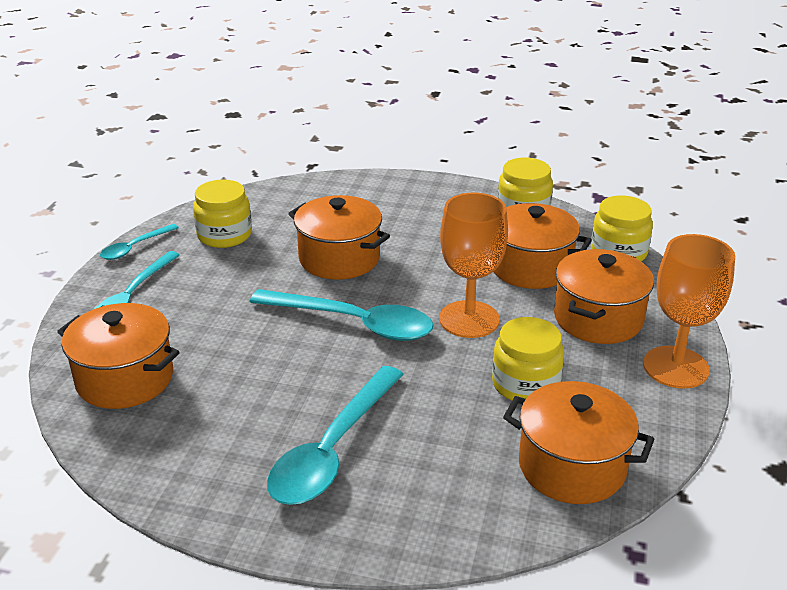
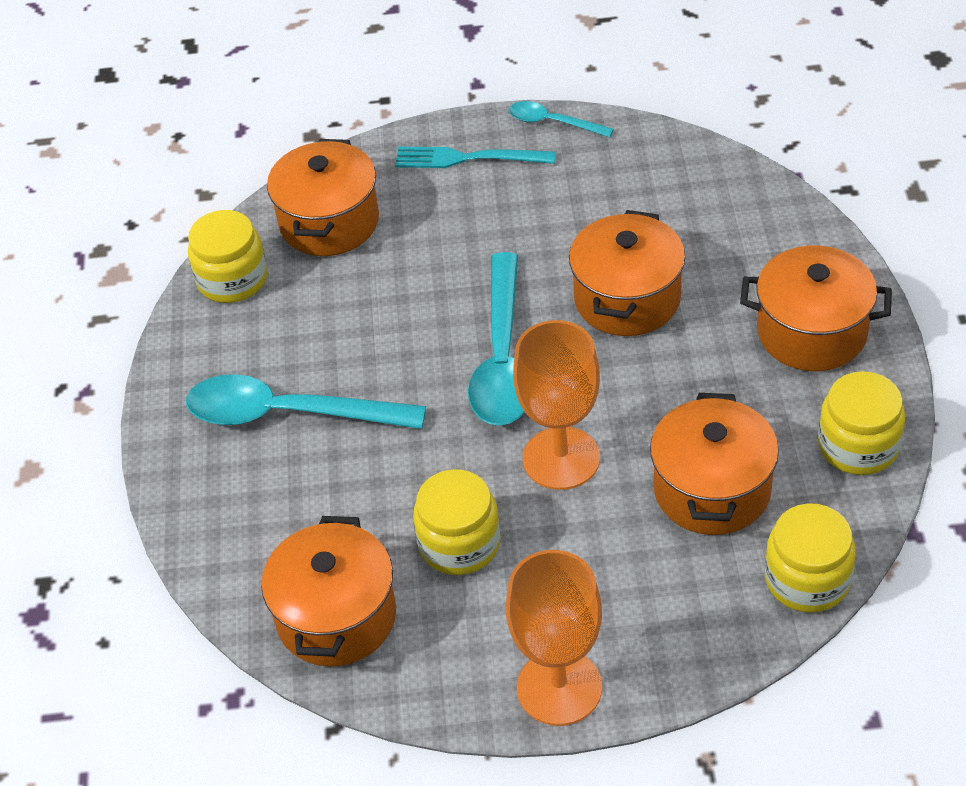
camera: 75 degrees right, 15 degrees up
(224, 235) = (620, 181): yellow jar -> yellow jar (232, 279)
(598, 318) = (627, 587): orange pot -> orange pot (812, 332)

